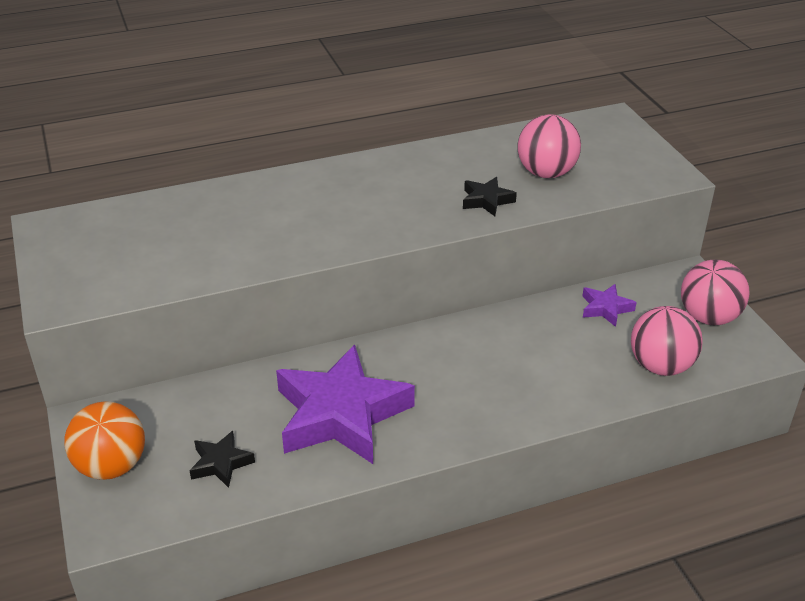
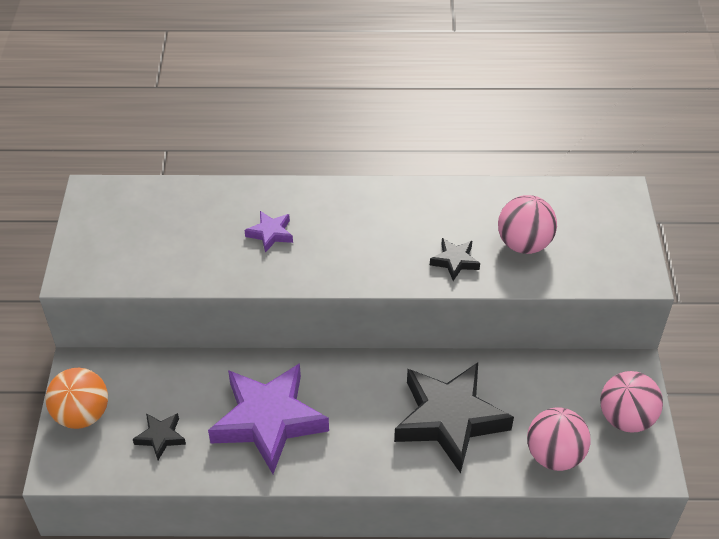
camera: 20 degrees right, 10 degrees up
(537, 362) = (449, 419): none -> black star
(605, 308) = (538, 382): purple star -> purple star (270, 234)

